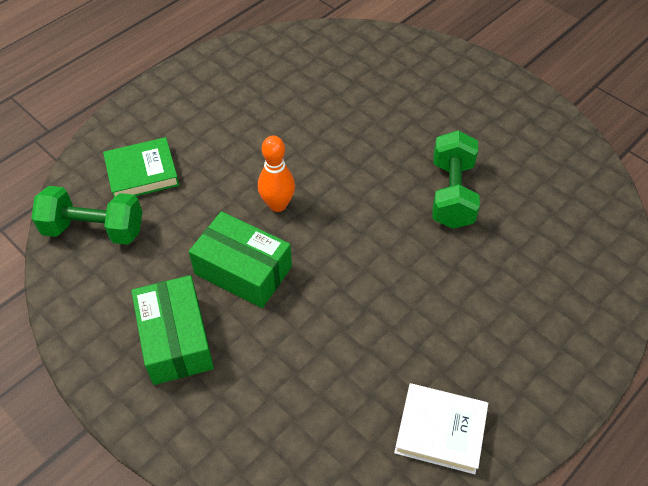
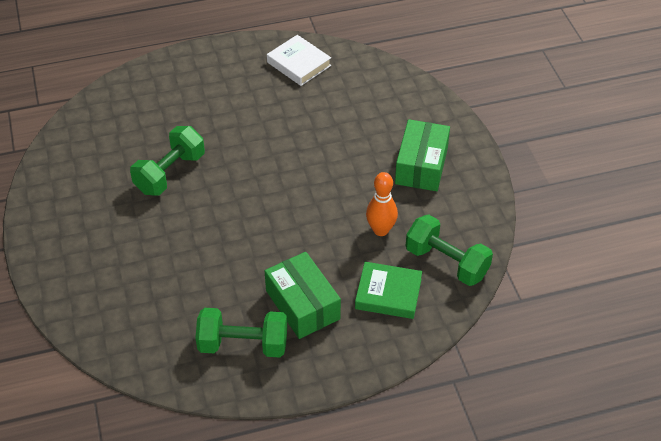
camera: 150 degrees left, 5 degrees down
(243, 270) = (353, 187): green box -> green box (303, 305)
(250, 80) = (243, 344): none -> green dumbbell
(277, 204) = (299, 221): orange bowling pin -> orange bowling pin (381, 230)

